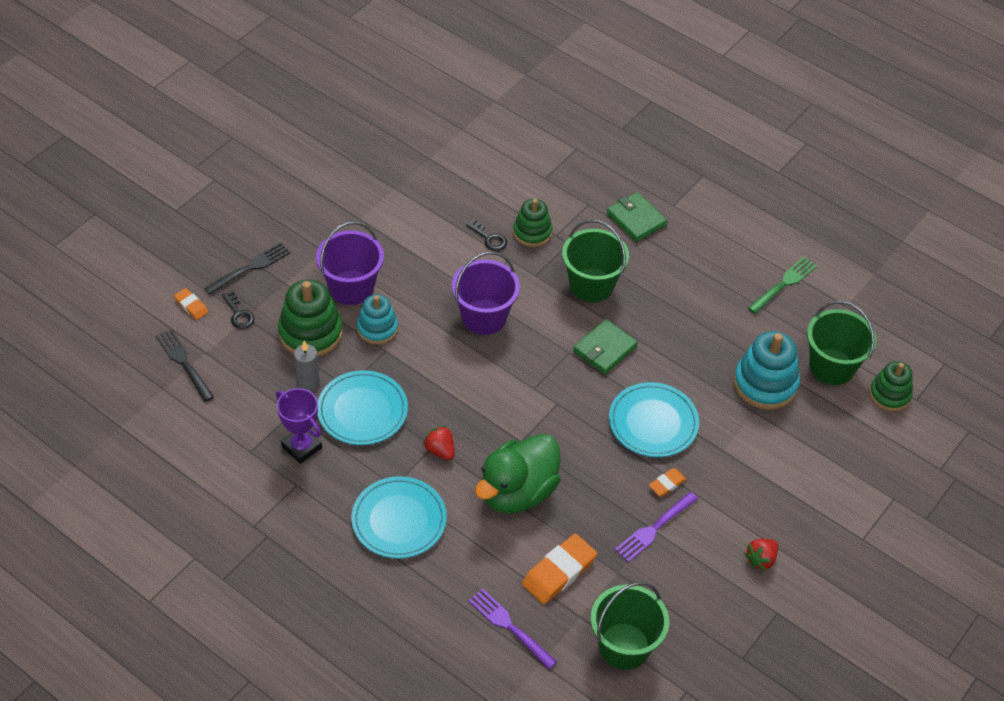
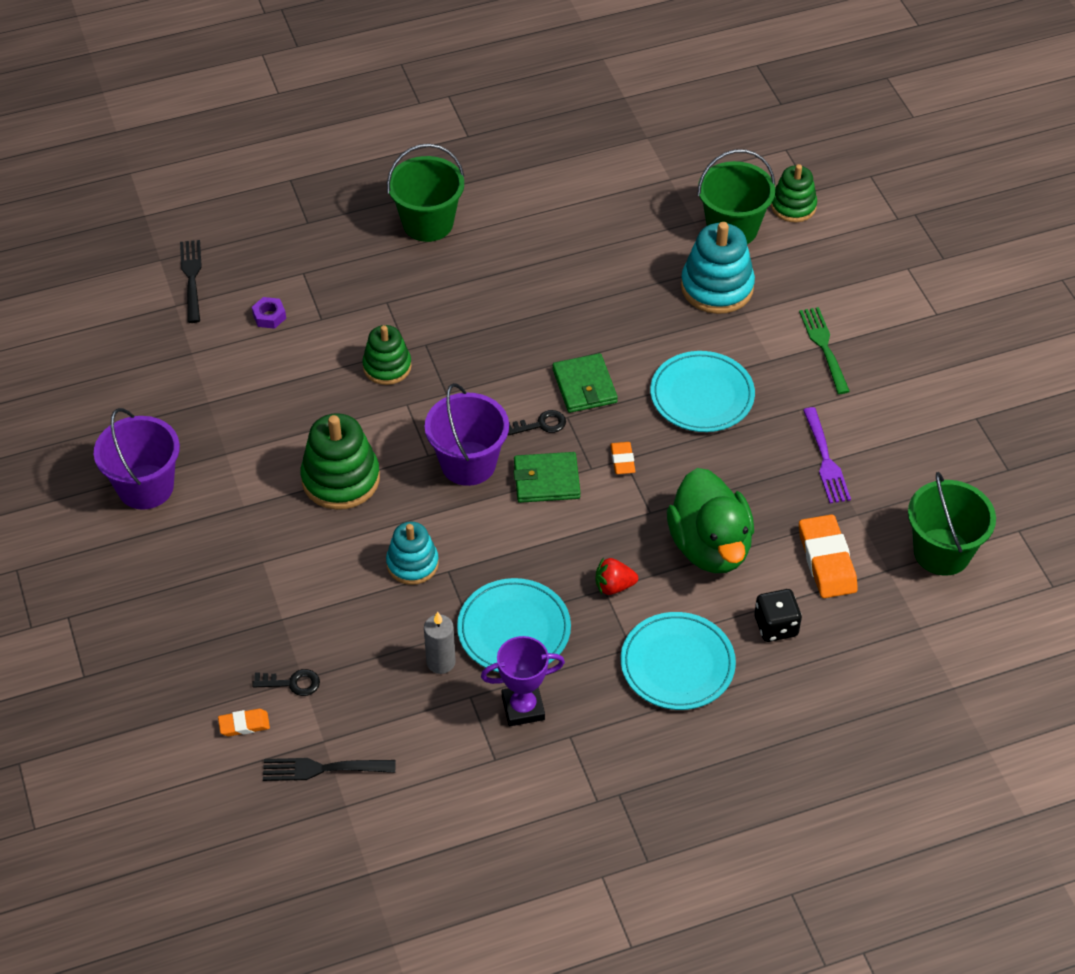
camera: 55 degrees left, 0 degrees up
(250, 268) = (233, 642): black fork -> black fork (192, 278)
(310, 333) = (372, 627): green stacking toy -> green stacking toy (341, 479)
(351, 287) = (337, 560): purple bucket -> purple bucket (145, 487)
(475, 566) = (776, 626): none -> black dice
(489, 238) = (366, 406): black key -> black key (541, 424)
(510, 627) = (865, 632): purple fork -> none
(524, 151) = (269, 316): none -> purple nut
(591, 285) = (495, 354): green bucket -> green bucket (428, 223)
(636, 219) = (438, 275): green wallet -> green wallet (546, 480)
(667, 484) = (781, 423): orange eraser -> orange eraser (622, 460)
(761, 559) = (911, 398): red strawberry -> none
(783, 284) = (609, 209): green fork -> green fork (824, 347)

